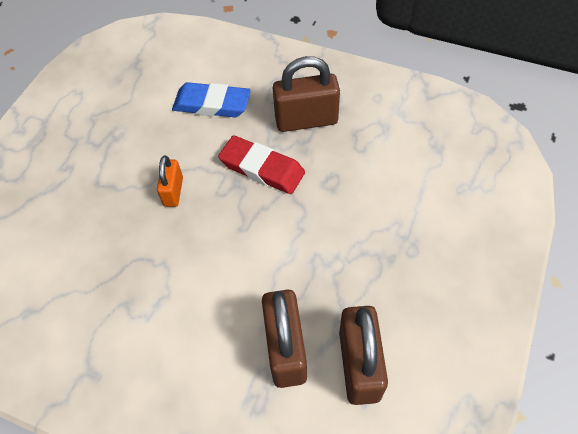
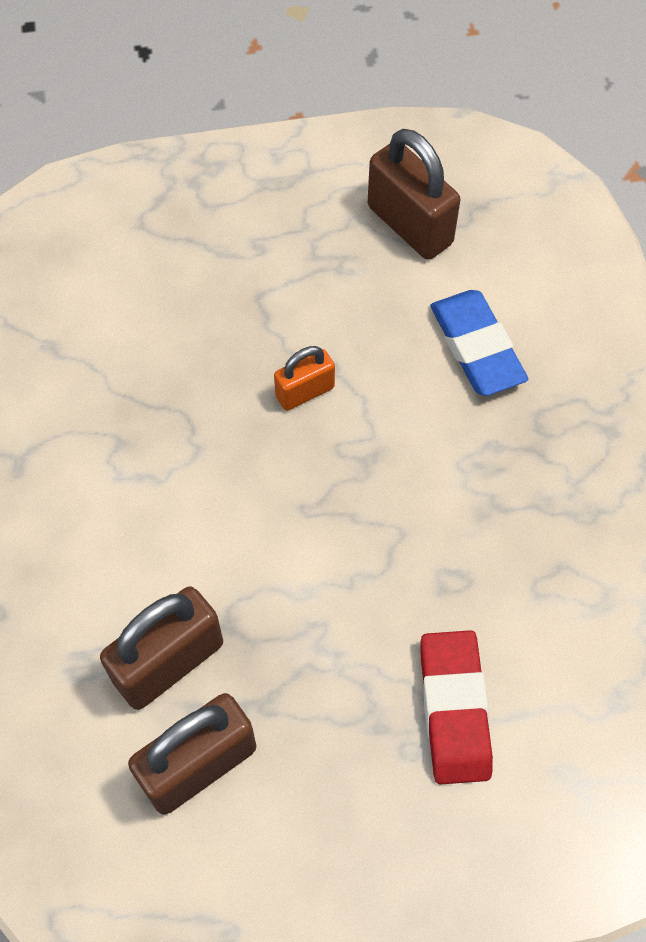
camera: 55 degrees right, 5 degrees up
(262, 168) = (414, 477): red eraser -> red eraser (454, 709)
(306, 120) = (537, 487): brown padlock -> brown padlock (410, 225)

